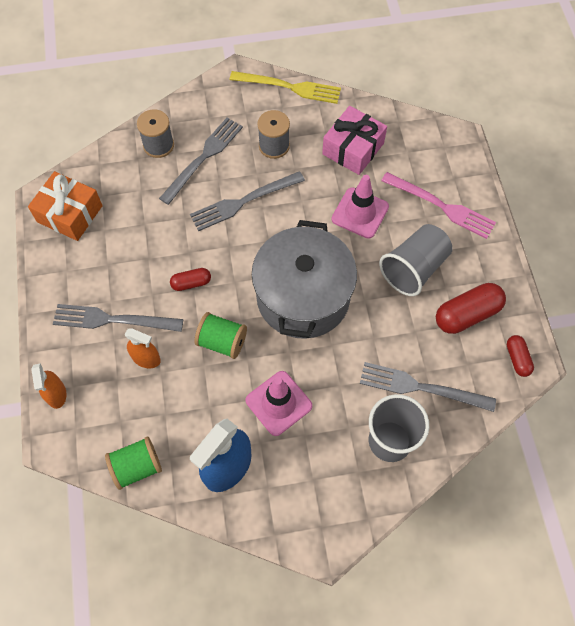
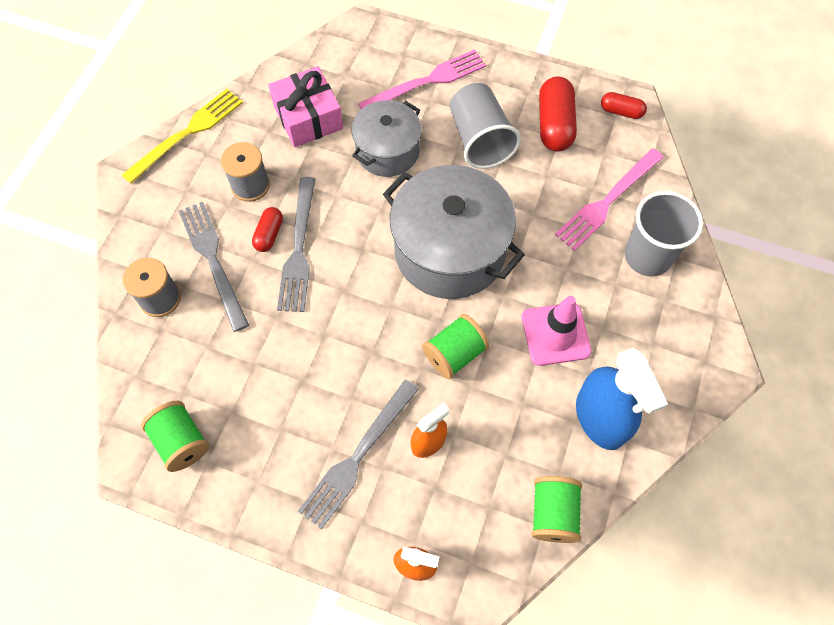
camera: 60 degrees left, 0 degrees up
(70, 214) = (181, 441): orange gift -> green spool
(191, 283) = (364, 350): red capsule -> red capsule (269, 234)
(360, 213) = (387, 151): pink traffic cone -> grey pot
(421, 387) = (607, 201): grey fork -> pink fork

